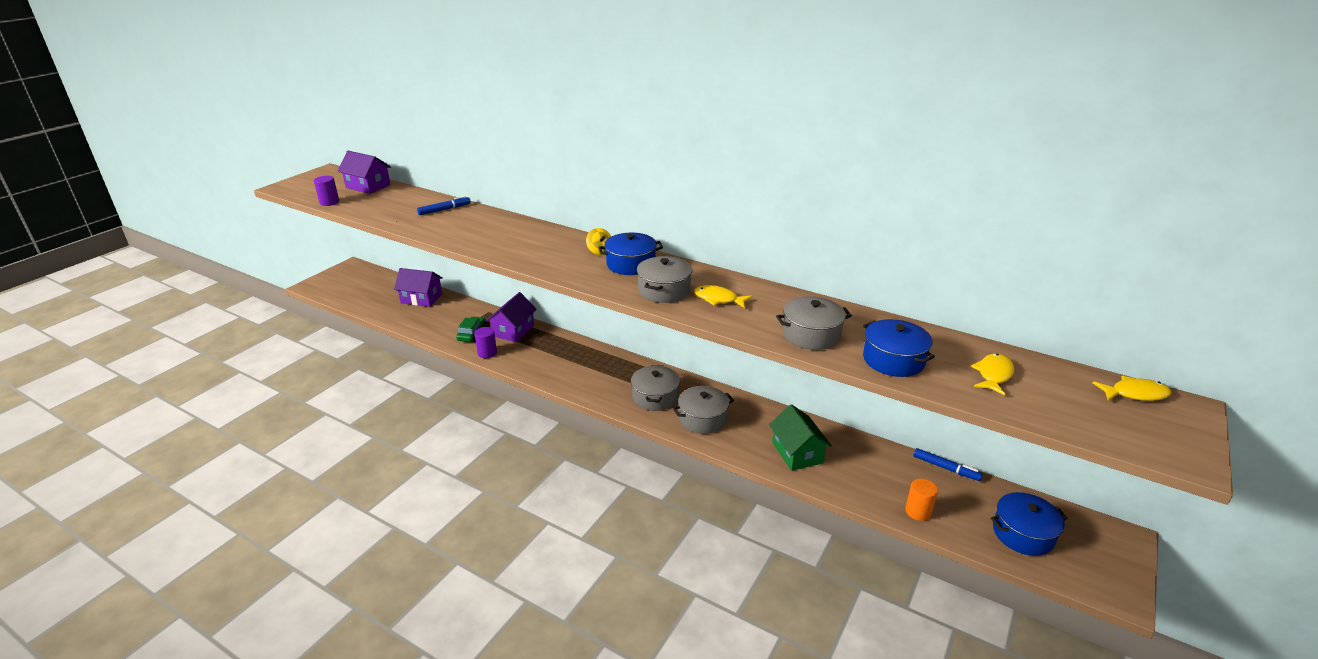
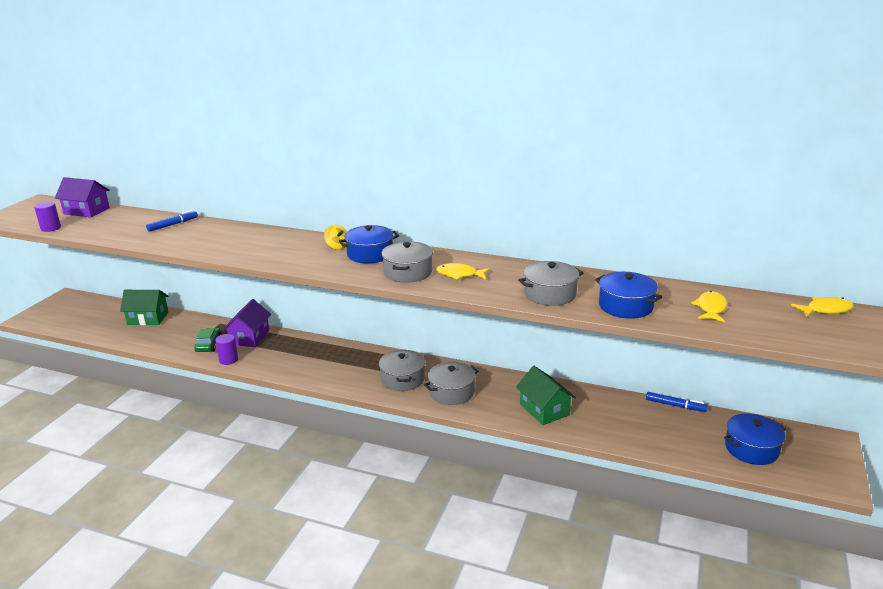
camera: 10 degrees left, 5 degrees down
(421, 298) = (148, 318): purple house -> green house
(918, 511) = (660, 443): orange cylinder -> none

